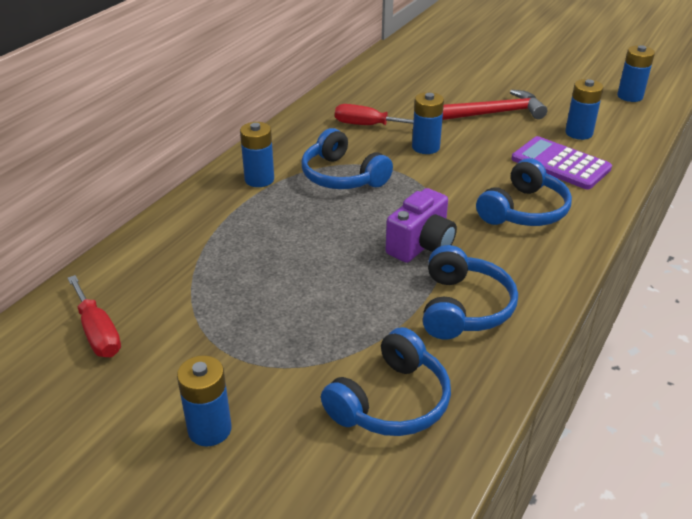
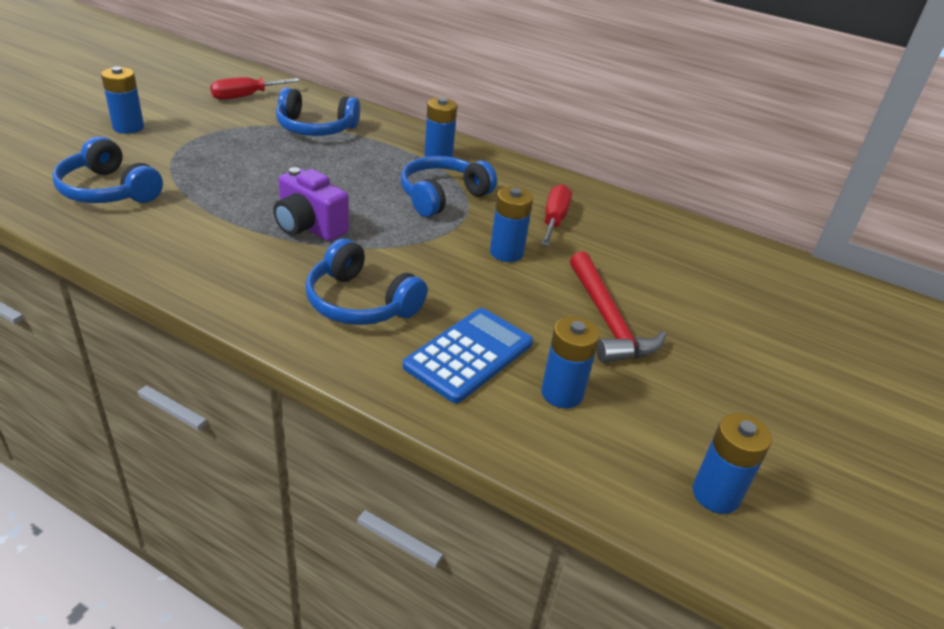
camera: 85 degrees right, 0 degrees up
(464, 307) = (204, 237): blue headphones -> blue headphones (315, 128)
(560, 164) = (469, 355): purple calculator -> blue calculator

